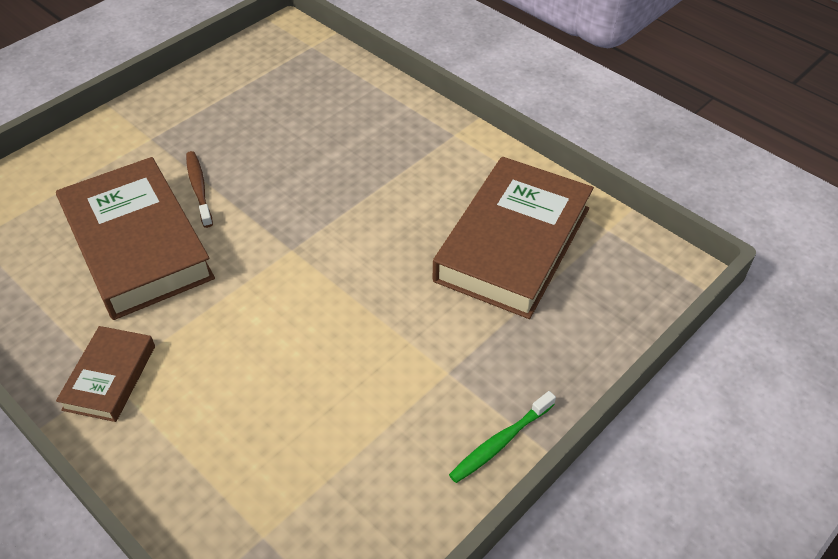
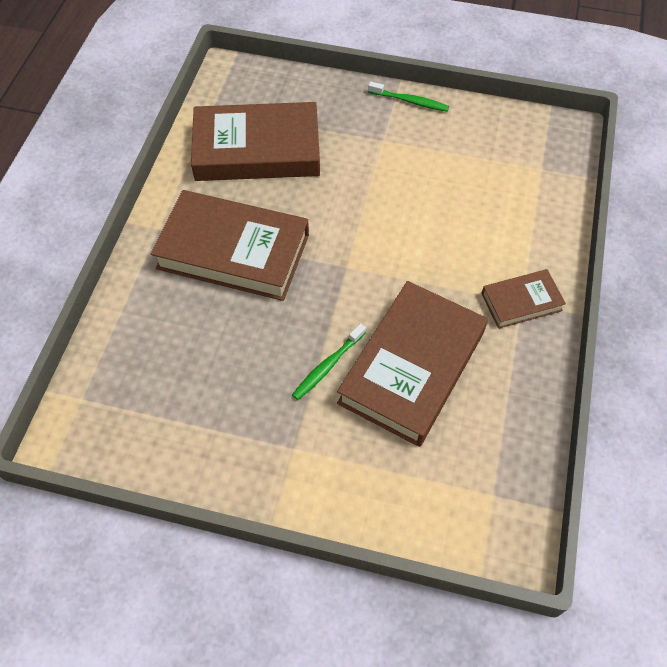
camera: 120 degrees left, 10 degrees up
(199, 188) = (327, 366): brown toothbrush -> green toothbrush
(382, 174) = (233, 251): none -> brown book

